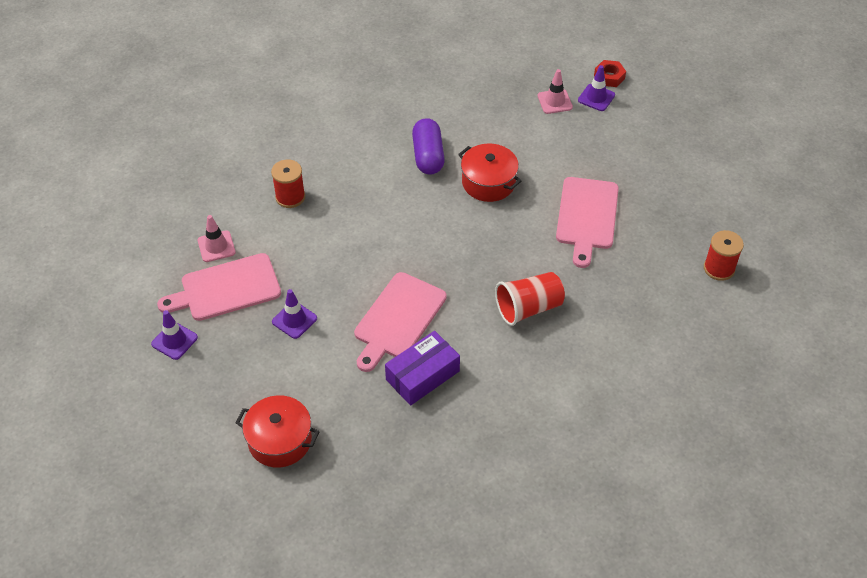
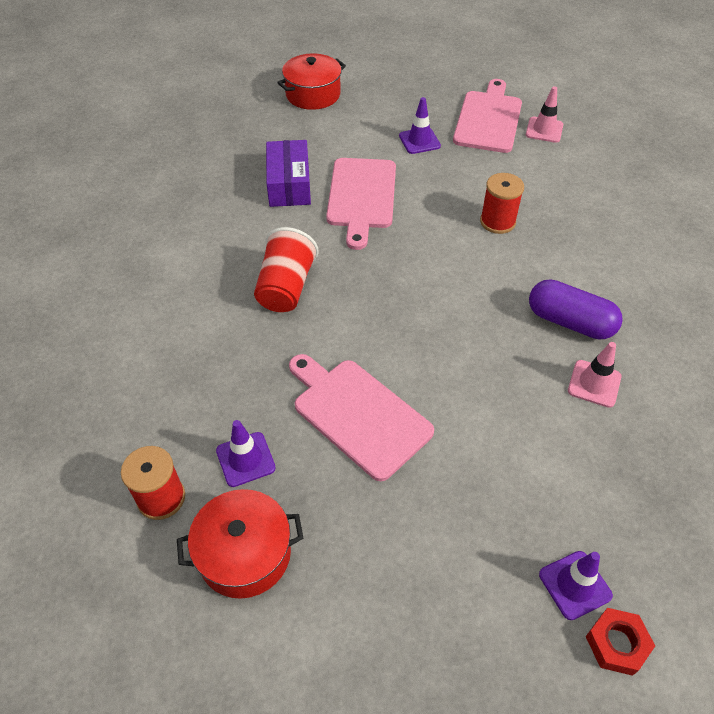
camera: 125 degrees right, 0 degrees up
(174, 341) = (456, 80): purple traffic cone -> purple traffic cone (245, 459)
(290, 197) = (577, 193): red spool -> red spool (497, 222)
(398, 319) = (361, 197): pink cutting board -> pink cutting board turned 150 degrees counterclockwise
(488, 182) = (486, 353): red pot -> red pot (245, 554)
(555, 101) = (597, 519): pink traffic cone -> pink traffic cone (594, 383)

